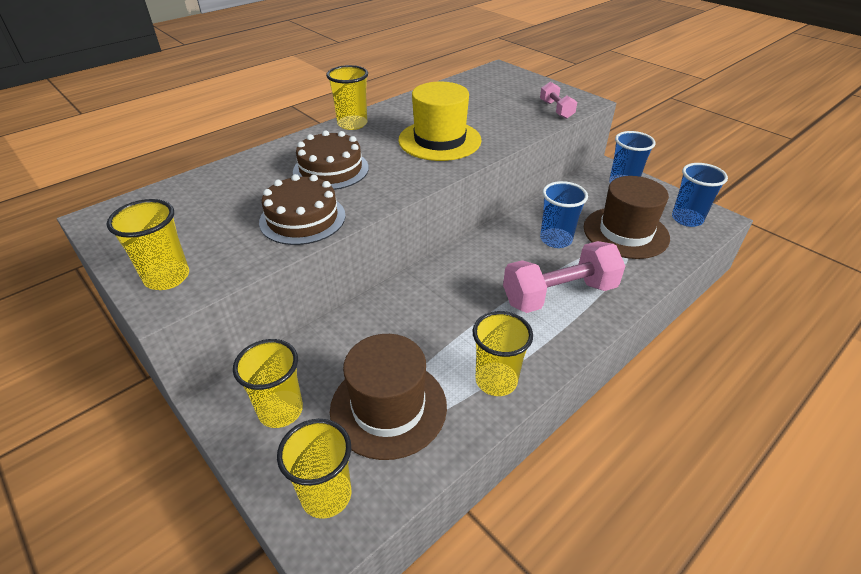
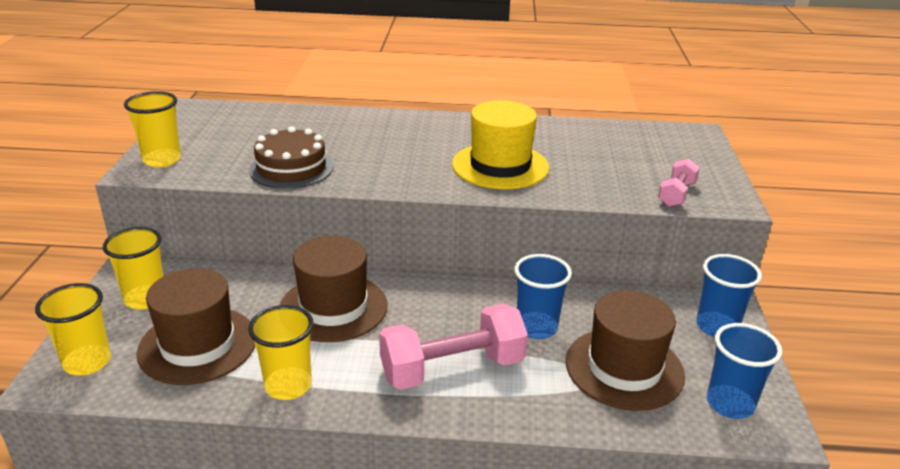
camera: 45 degrees right, 10 degrees down
(331, 169) = (373, 146): brown cake -> none
(352, 124) = (455, 121): yellow cup -> none
(431, 310) = (333, 307): none -> brown hat
(559, 294) = (452, 369): pink dumbbell -> pink dumbbell turned 45 degrees counterclockwise

